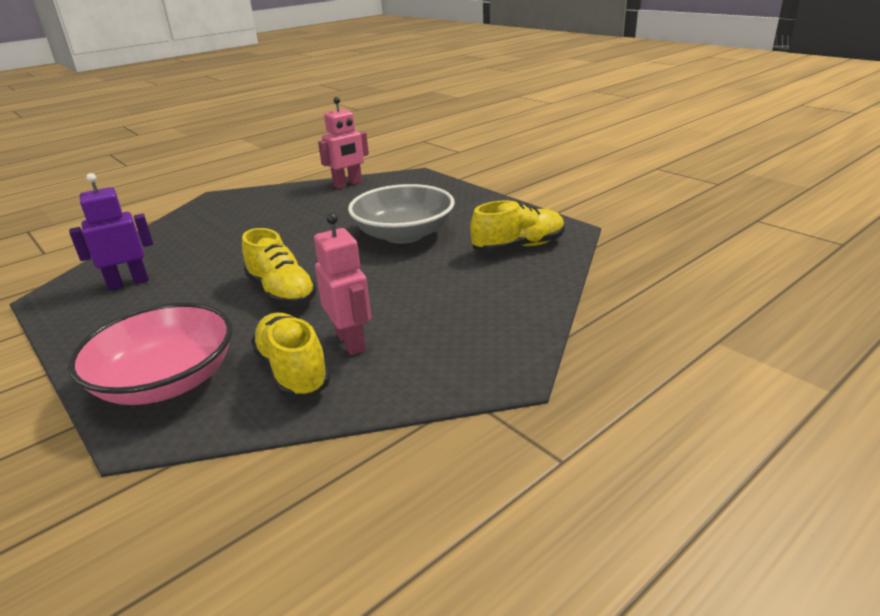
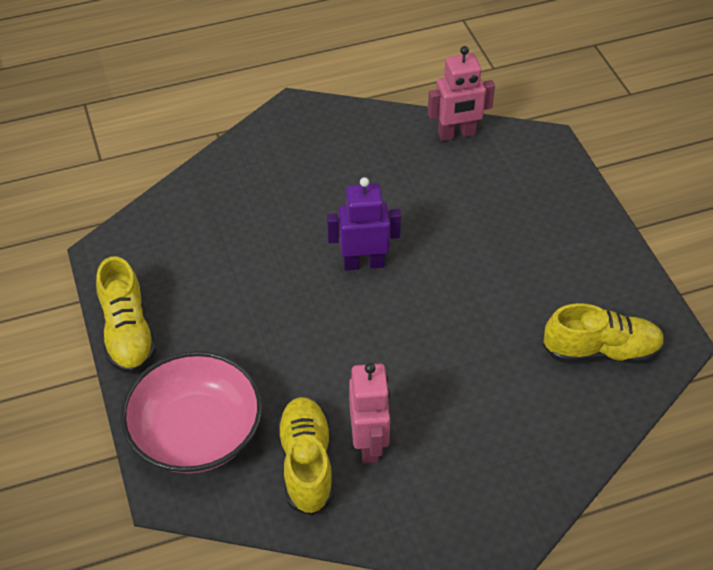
camera: 20 degrees right, 20 degrees up
(128, 283) = (179, 257): purple robot -> purple robot (363, 263)
(282, 292) = (325, 336): yellow shoe -> yellow shoe (128, 333)
(404, 234) = (484, 275): grey bowl -> none

